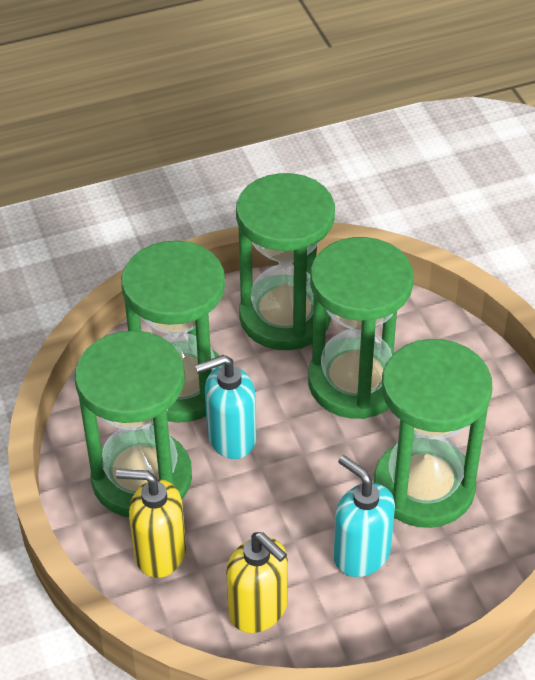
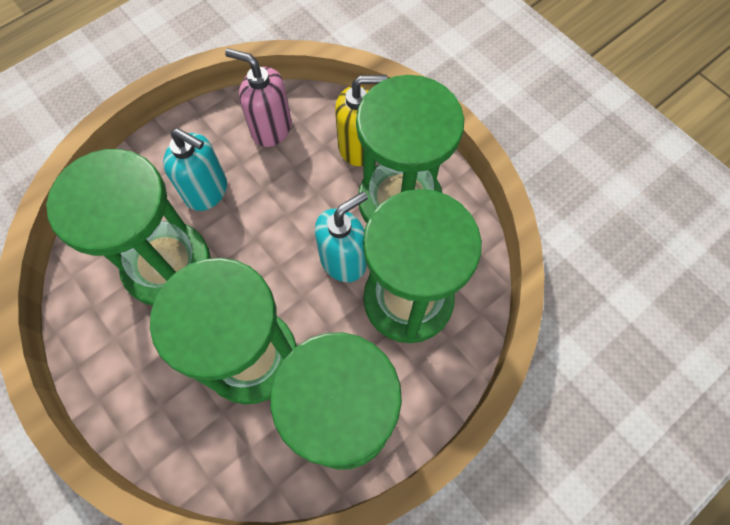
camera: 160 degrees right, 20 degrees up
(258, 610) = (271, 128): yellow soap dispenser -> pink soap dispenser

